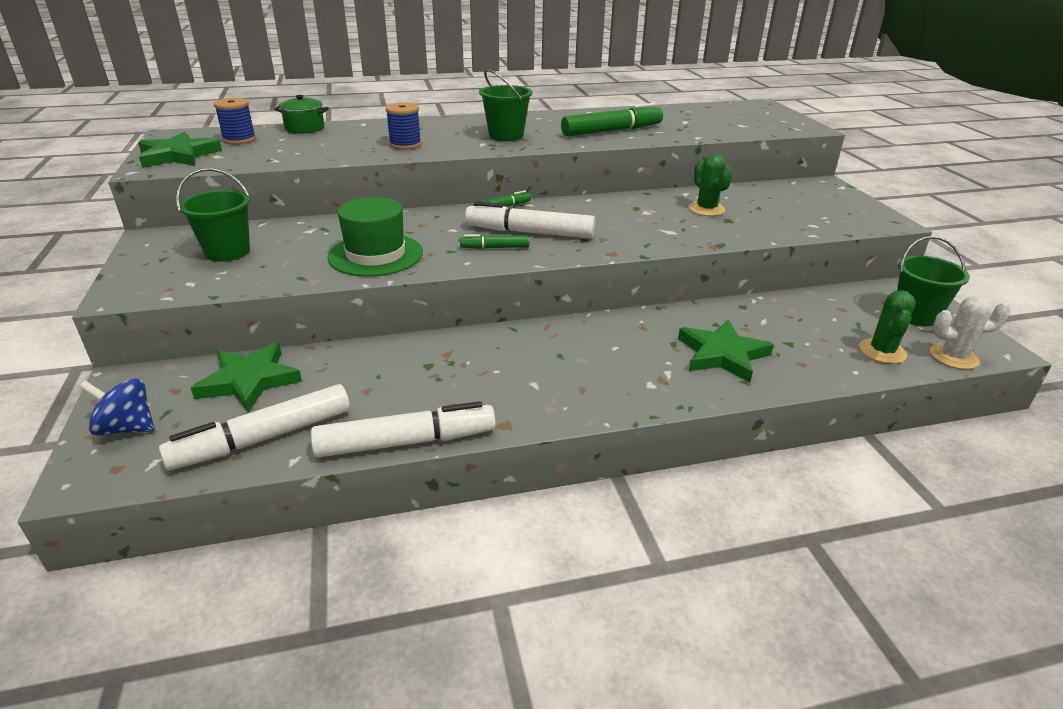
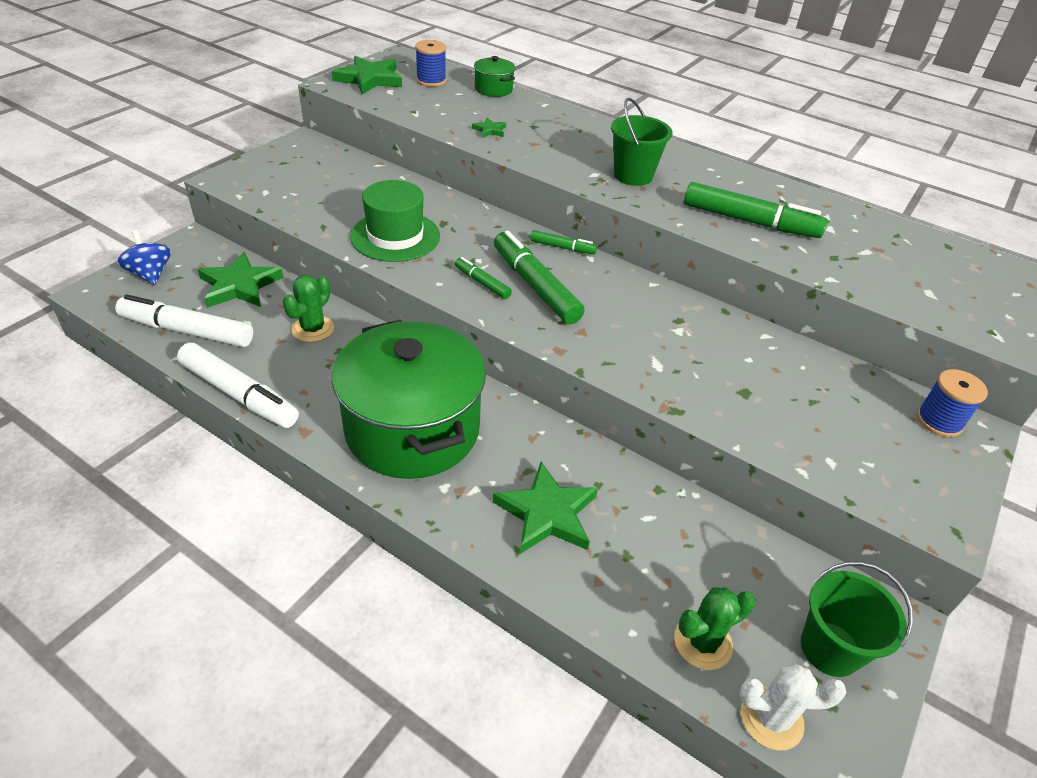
camera: 45 degrees right, 10 degrees up
(227, 252) = (321, 178): green bucket -> none
(358, 148) = (490, 130): none -> green star
(405, 144) = (532, 143): blue spool -> blue spool (939, 421)
(529, 232) = (535, 286): white marker -> green marker
(571, 371) = (412, 429): none -> green pot
(706, 209) = (748, 366): green cactus -> green cactus (313, 329)
(953, 357) = (771, 718): white cactus -> white cactus turned 45 degrees counterclockwise

